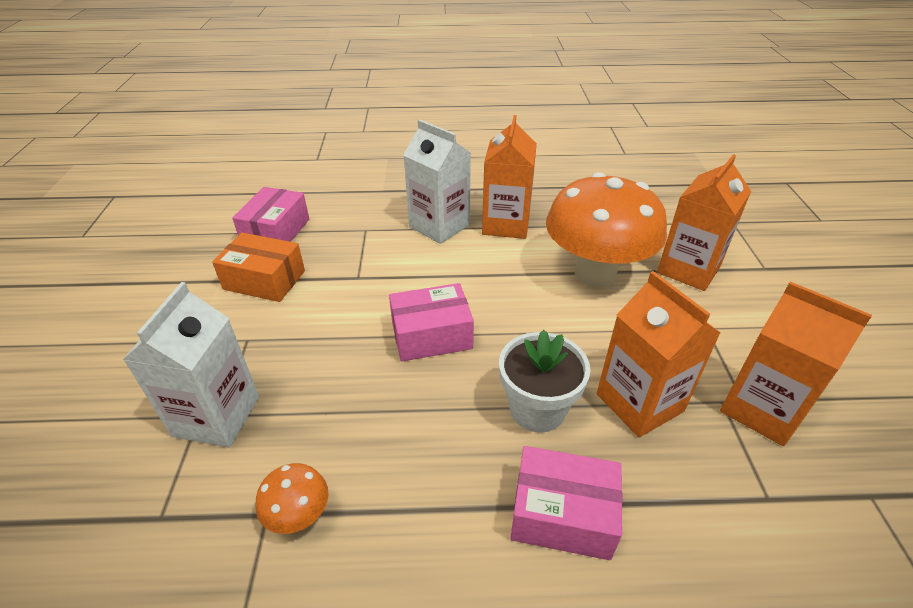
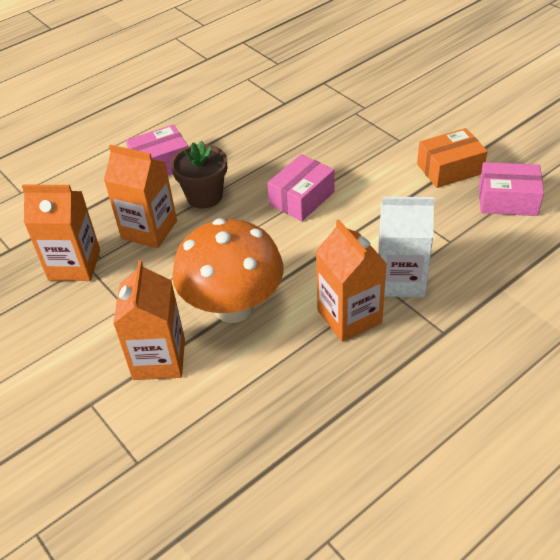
camera: 145 degrees right, 5 degrees up
(216, 416) = (356, 111): white carton -> none
(276, 231) = (507, 200): pink box -> pink box turned 60 degrees counterclockwise
(299, 516) = (271, 109): orange mushroom -> none
(537, 409) = (204, 196): white flower pot -> brown flower pot

